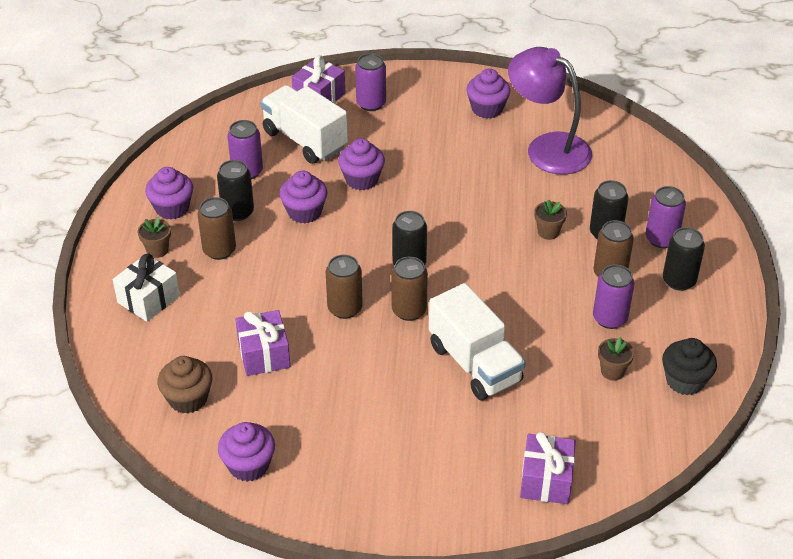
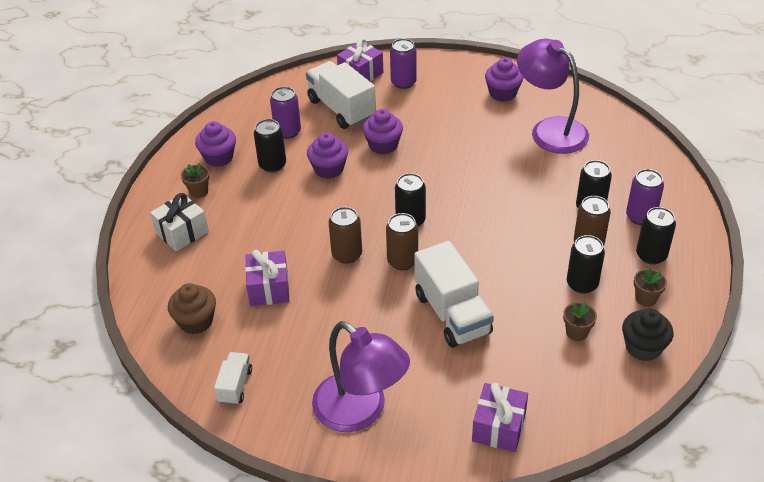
camera: 10 degrees right, 0 degrees up
(219, 250) = (250, 196): brown can -> none
(248, 465) = (235, 386): purple cupcake -> white truck
(394, 479) = (360, 412): none -> purple lamp
(548, 232) = (538, 202): brown flower pot -> brown flower pot (646, 298)
(610, 318) = (582, 284): purple can -> black can

